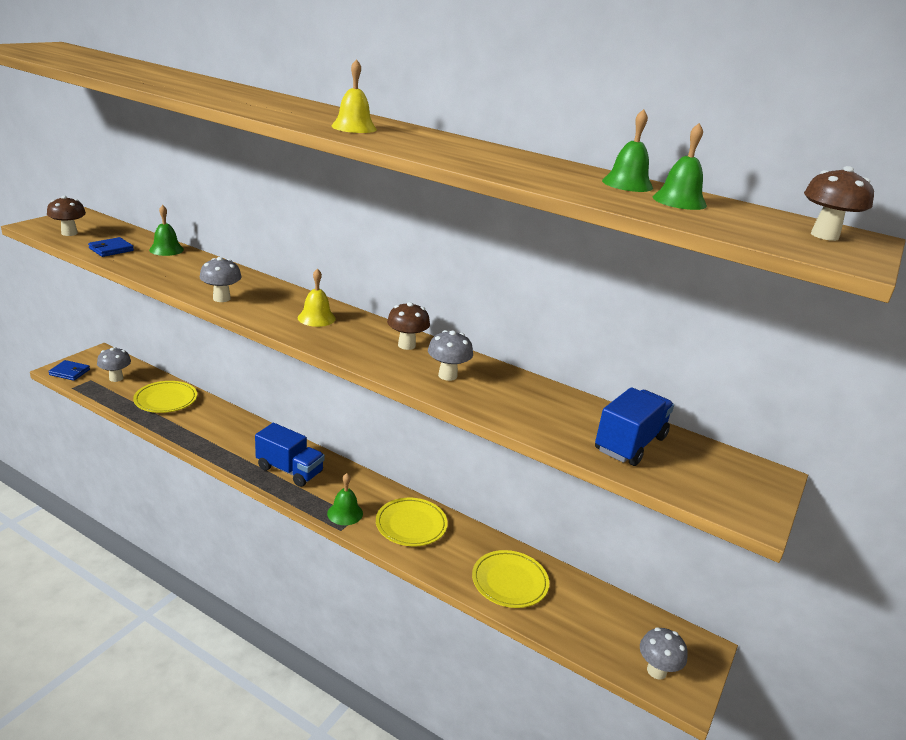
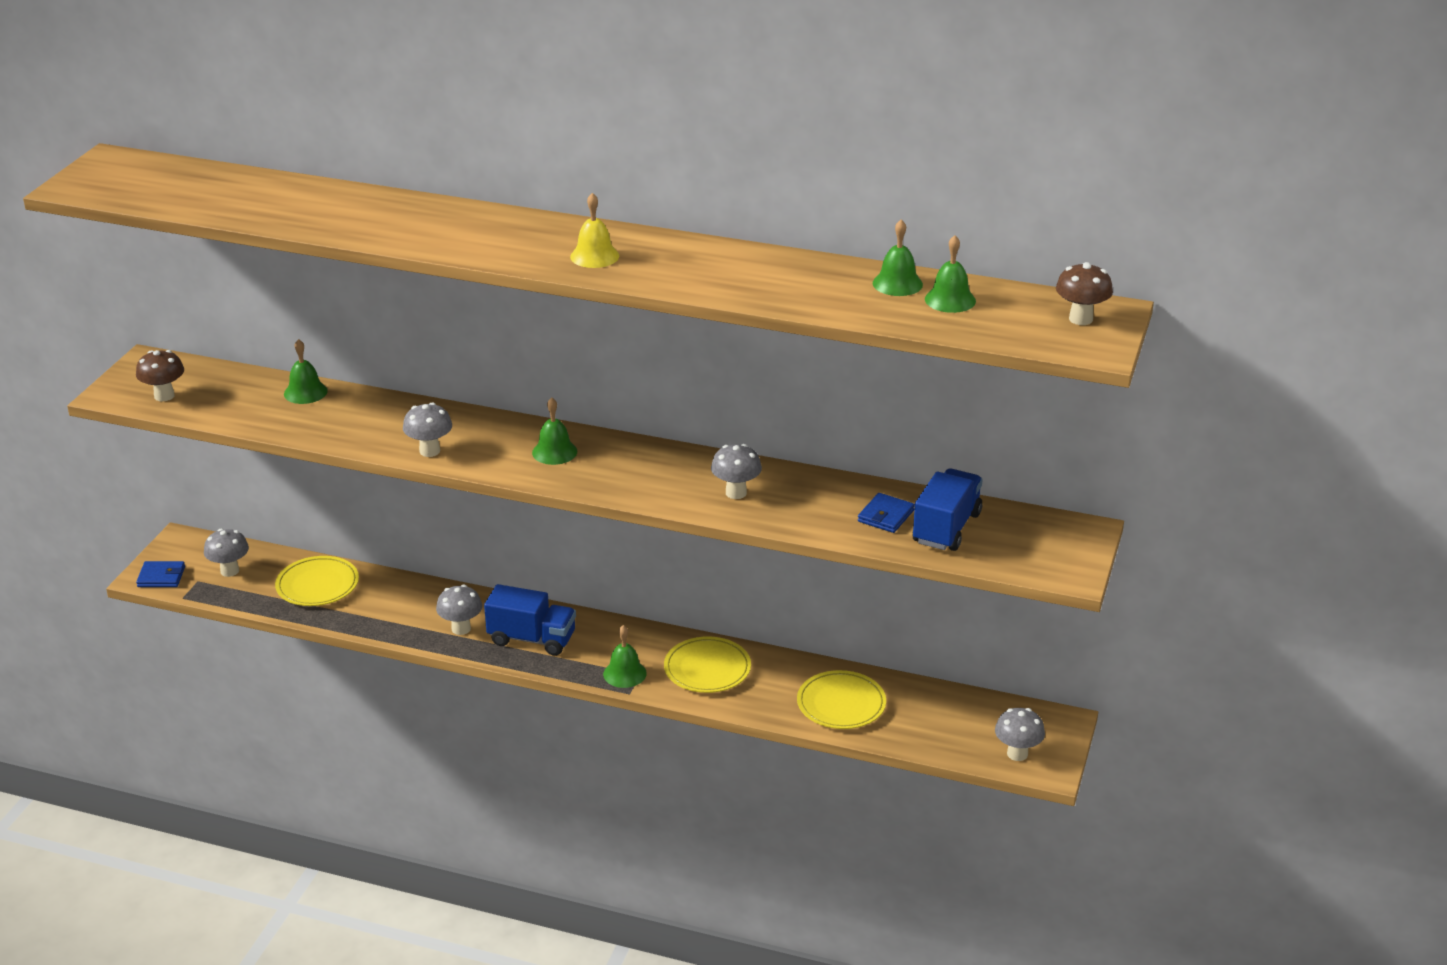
camera: 10 degrees left, 5 degrees up
(111, 249) = (240, 409): blue wallet -> blue wallet (886, 516)
(243, 451) = (461, 628): none -> grey mushroom
(316, 318) = (554, 452): yellow bell -> green bell
(406, 345) = (674, 464): brown mushroom -> none

